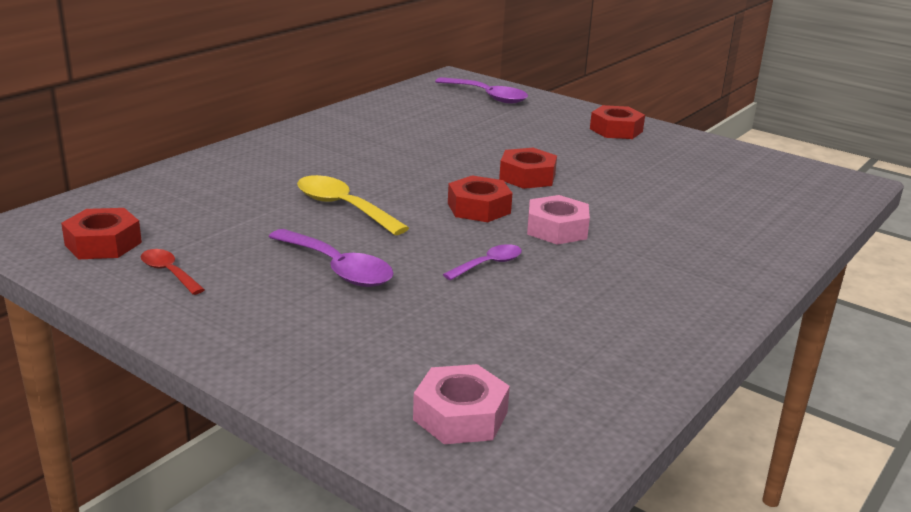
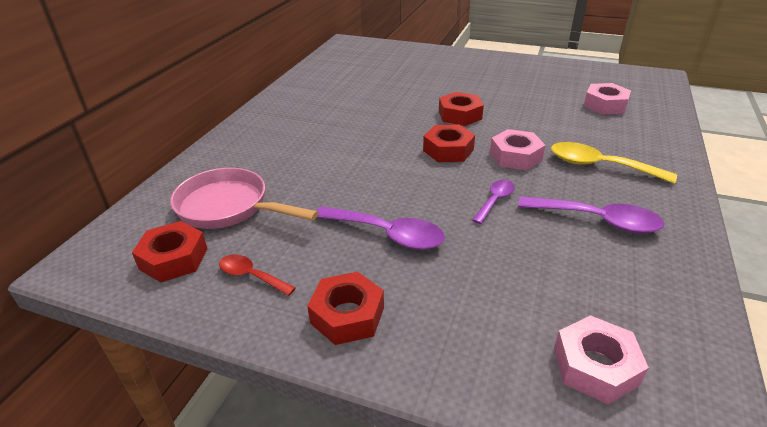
camera: 15 degrees left, 10 degrees up
(188, 213) = (229, 207): none -> pink pan
(343, 207) = (349, 172): yellow spoon -> yellow spoon (600, 166)
(487, 96) = (381, 54): purple spoon -> purple spoon (597, 220)
(616, 130) = (486, 65): red nut -> red nut (347, 315)
(735, 199) = (605, 105): none -> pink nut

